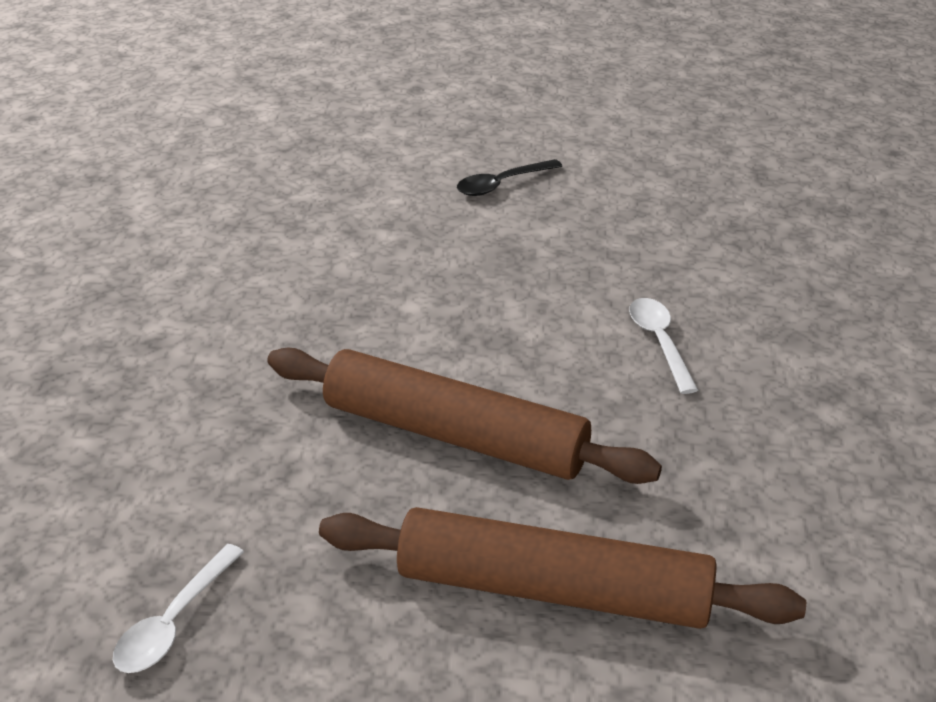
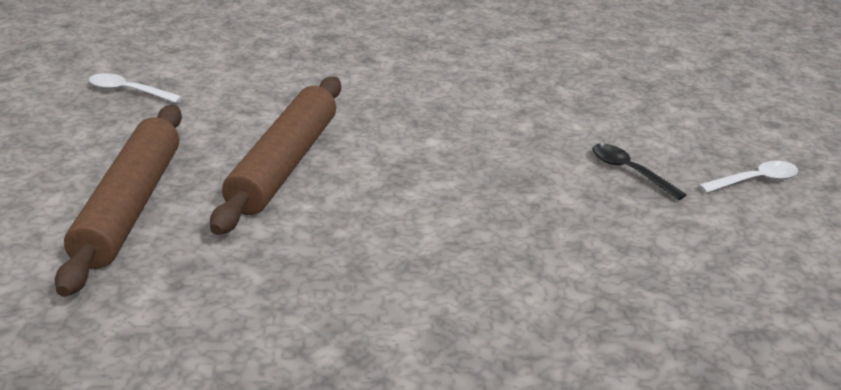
camera: 80 degrees right, 5 degrees down
(659, 343) = (412, 255): white spoon -> white spoon (754, 181)

